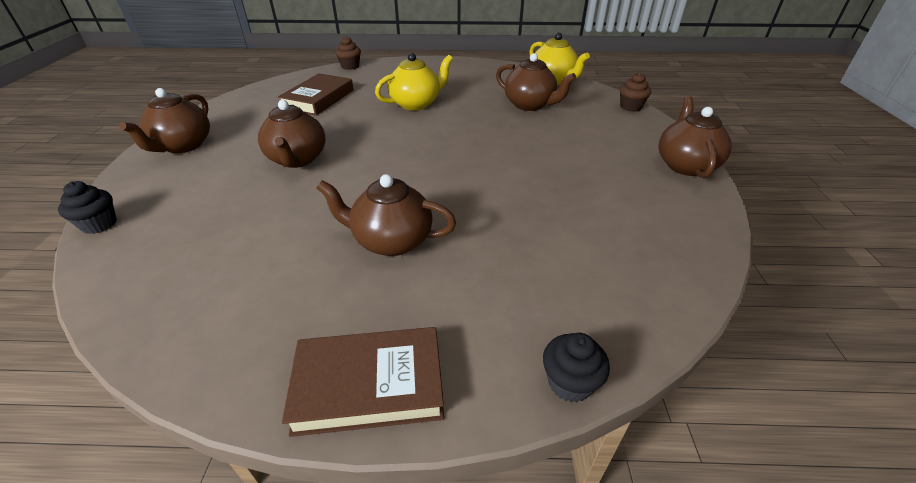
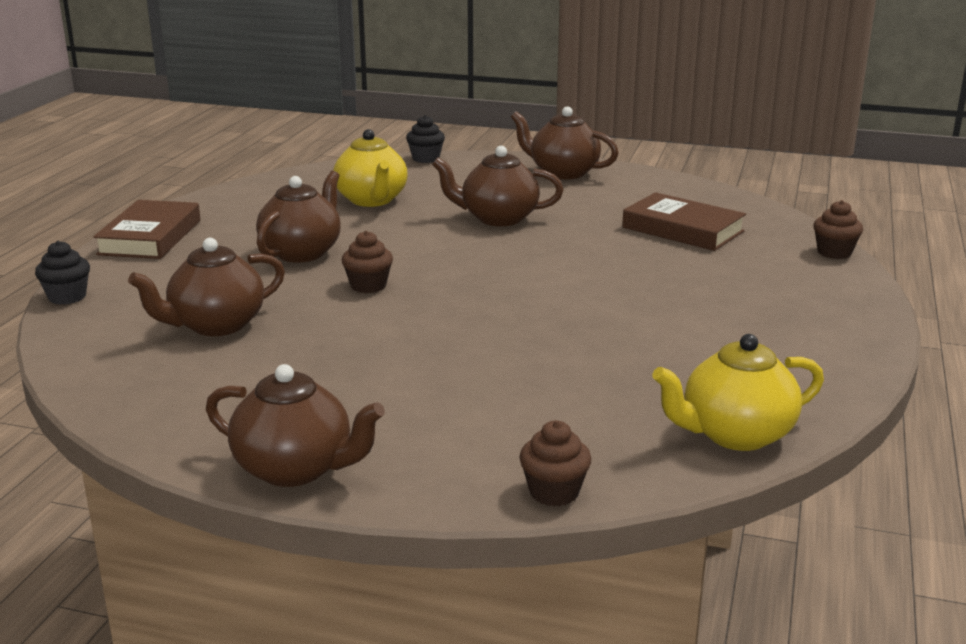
camera: 105 degrees right, 15 degrees down
(416, 104) = (643, 289): yellow teapot -> yellow teapot (372, 200)
(450, 191) = (368, 286): none -> brown cupcake
(530, 105) = (605, 382): brown teapot -> brown teapot (215, 325)

